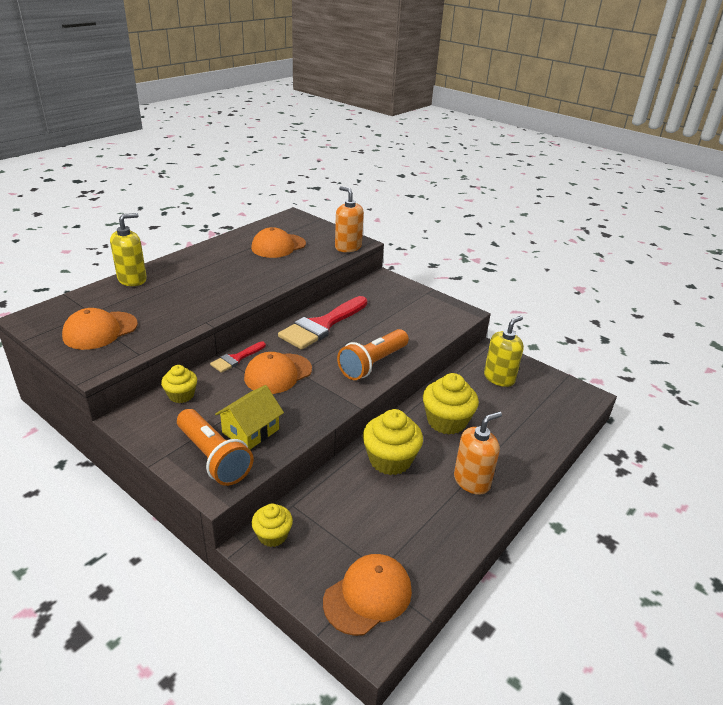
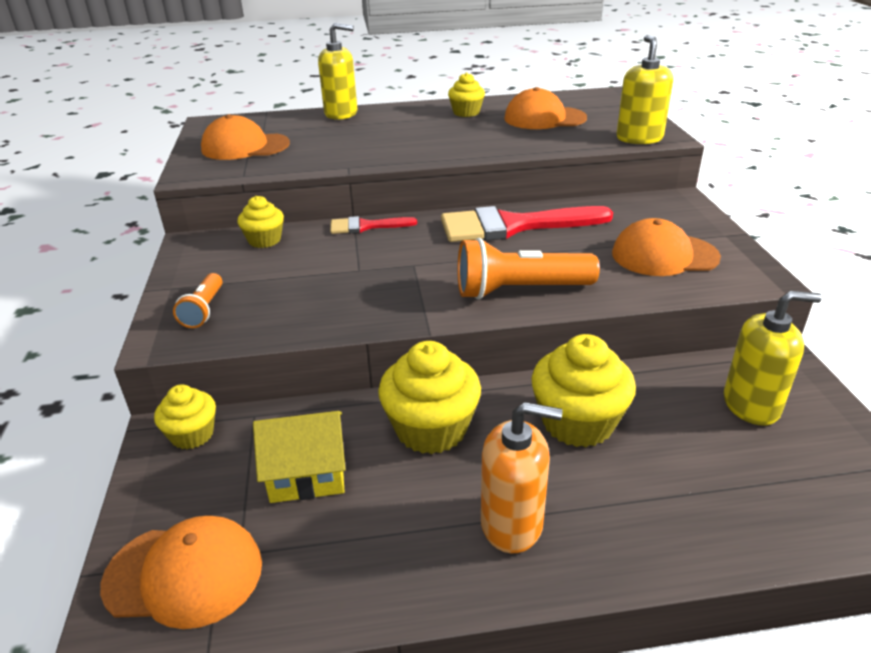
camera: 45 degrees right, 0 degrees up
(213, 457) = (204, 310): orange flashlight -> orange flashlight, size x0.55
(223, 254) = (466, 112): none -> yellow cupcake
(250, 431) = (274, 301): yellow house -> yellow house (307, 473)
(278, 374) = (387, 257): orange cap -> orange cap (664, 255)
(348, 247) = (639, 138): orange soap dispenser -> yellow soap dispenser

